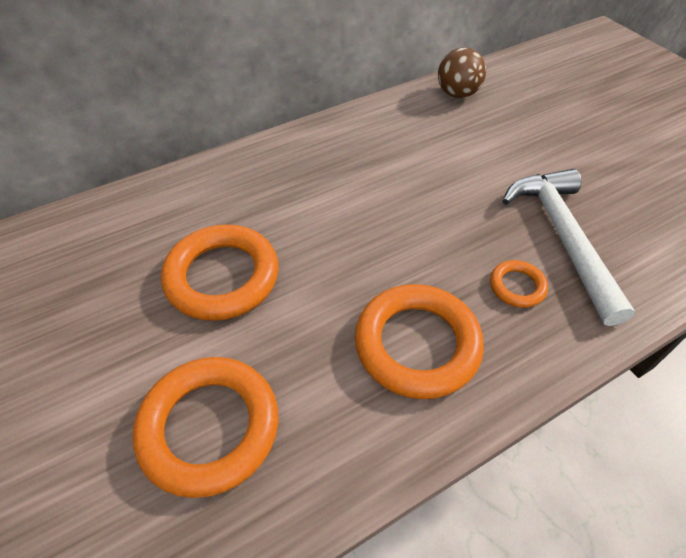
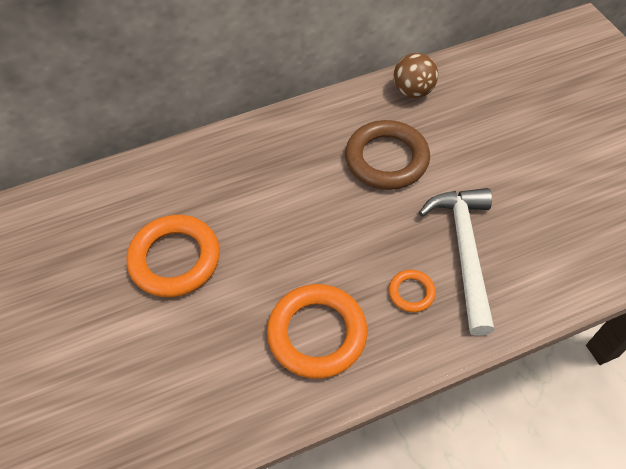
camera: 10 degrees right, 5 degrees up
(209, 427) = (151, 380): orange ring -> none
(448, 155) = (386, 159): none -> brown ring

